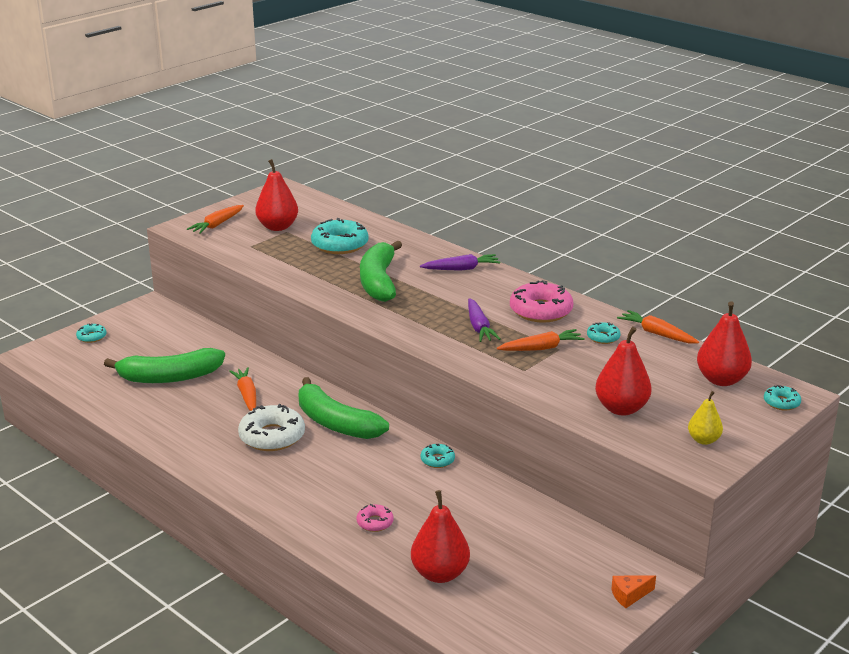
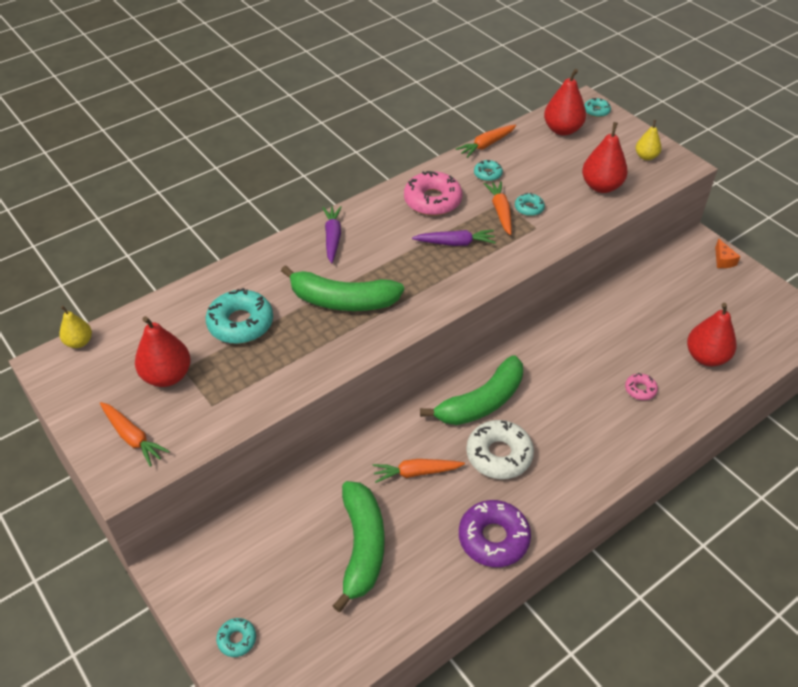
camera: 80 degrees left, 20 degrees up
(178, 439) = (493, 538): none -> purple donut
(306, 194) = (79, 342): none -> yellow pear
(437, 460) = (550, 337): turquoise donut -> turquoise donut (529, 208)

